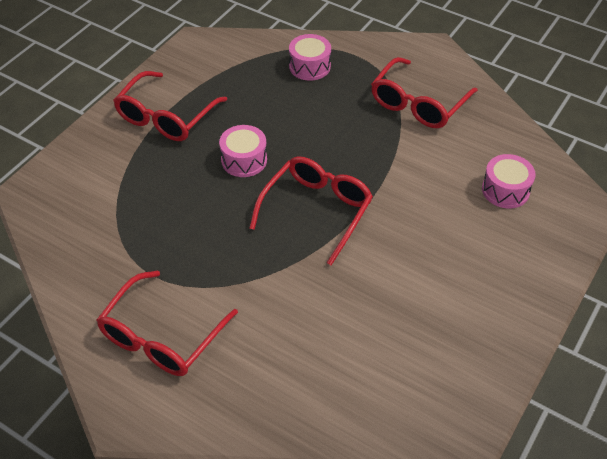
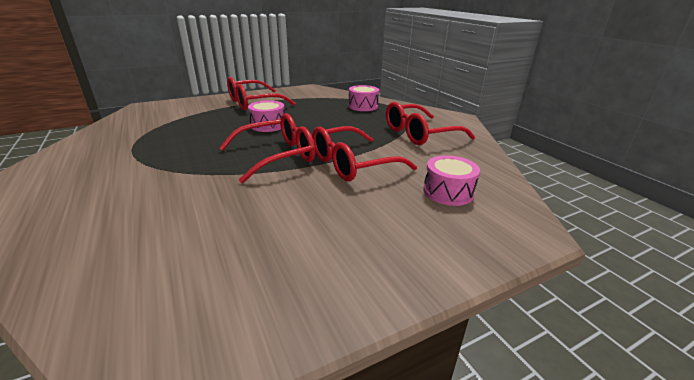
camera: 30 degrees right, 20 degrees down
(162, 336) = (76, 176): red glasses -> red glasses (352, 164)

